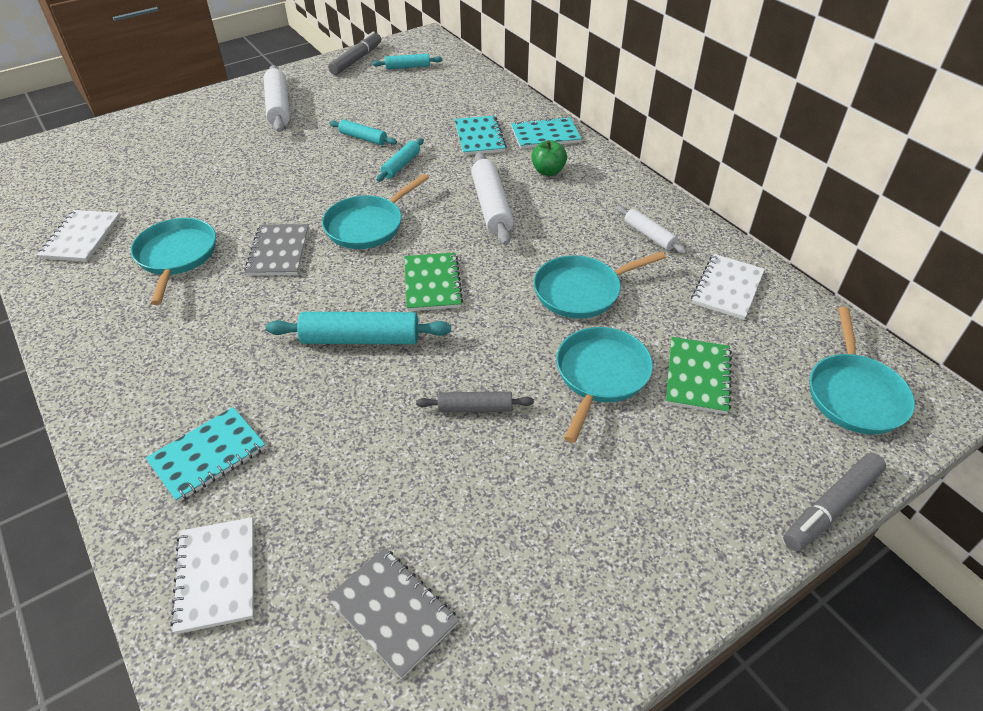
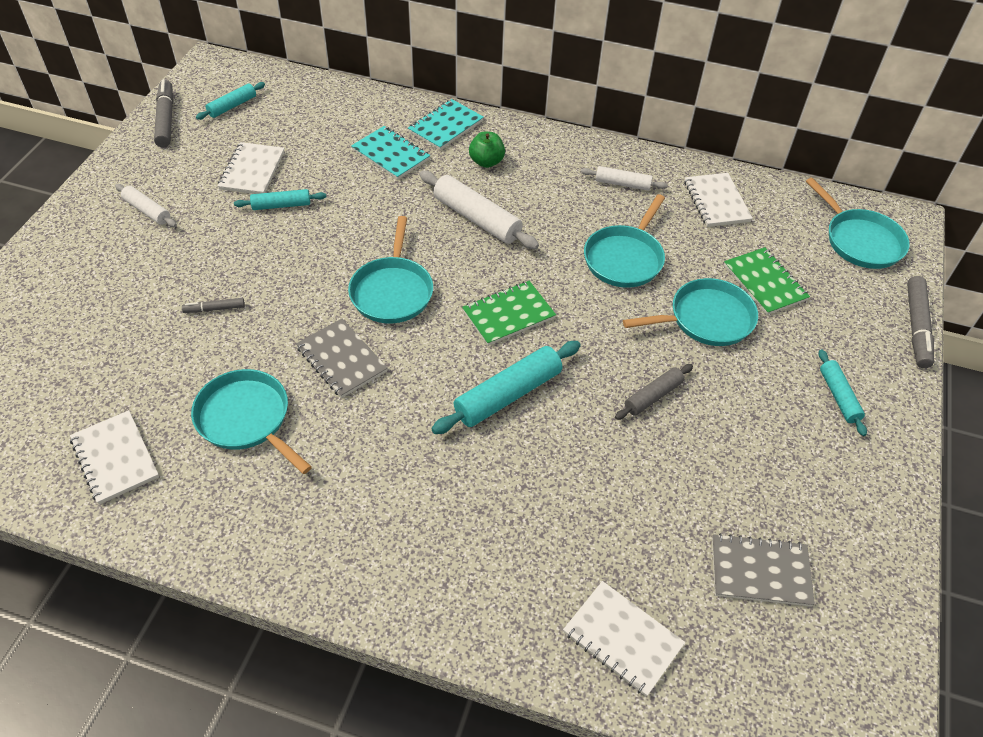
camera: 40 degrees left, 5 degrees up
(208, 455) = (505, 563): turquoise notebook -> none
(243, 181) = (214, 309): none -> grey marker
(279, 107) = (147, 210): white rolling pin -> white rolling pin, size x0.59
(371, 110) = (252, 170): none -> white notebook
(401, 165) = (352, 216): turquoise rolling pin -> turquoise rolling pin (839, 396)
(432, 283) = (508, 314): green notebook -> green notebook turned 75 degrees counterclockwise
(600, 375) = (706, 319): turquoise pan -> turquoise pan turned 90 degrees clockwise

